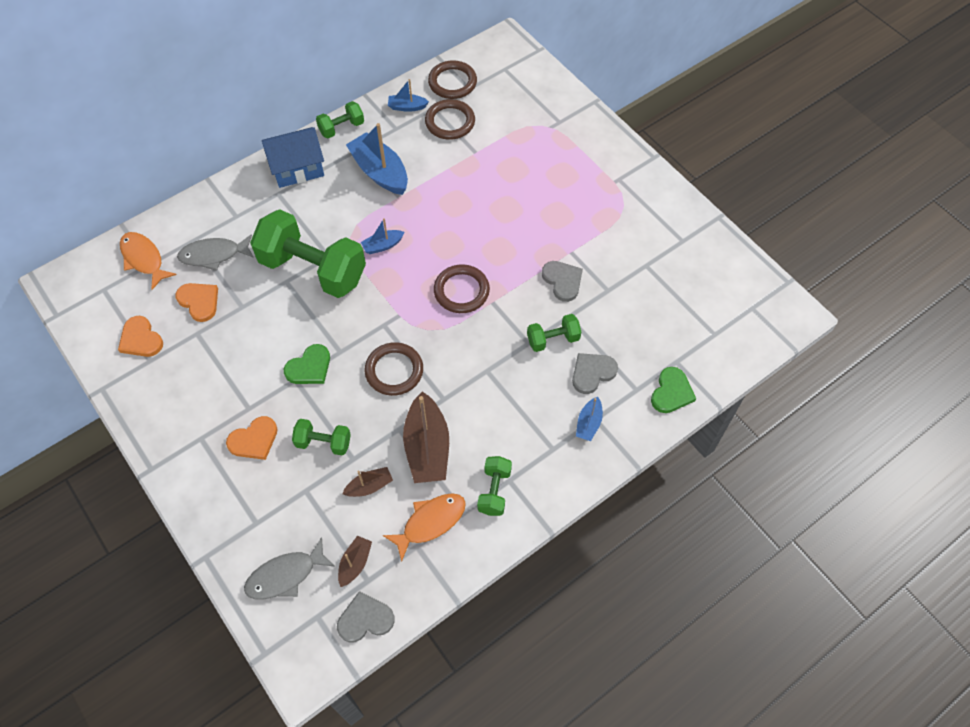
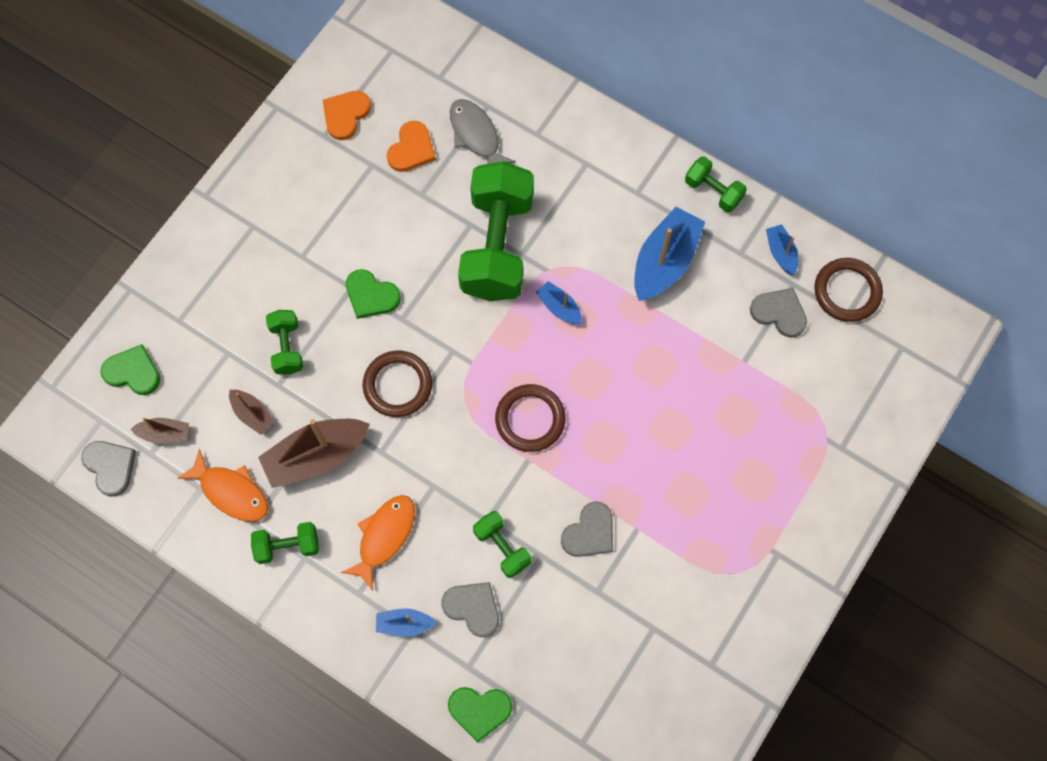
camera: 70 degrees right, 10 degrees up
(144, 259) = (444, 69): orange fish -> orange fish (384, 536)
(254, 440) = (267, 278): orange heart -> none
(285, 575) = (133, 372): grey fish -> green heart
(297, 168) = (631, 168): blue house -> none
(450, 122) = (779, 313): brown ring -> grey heart

